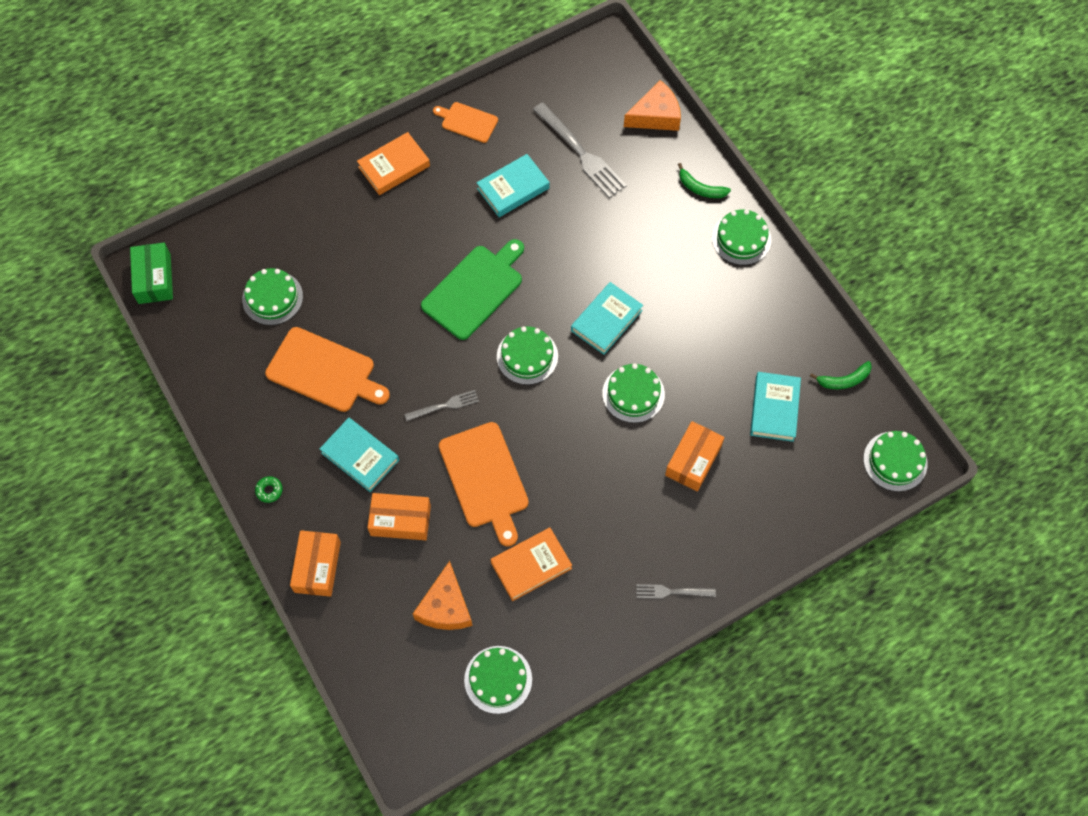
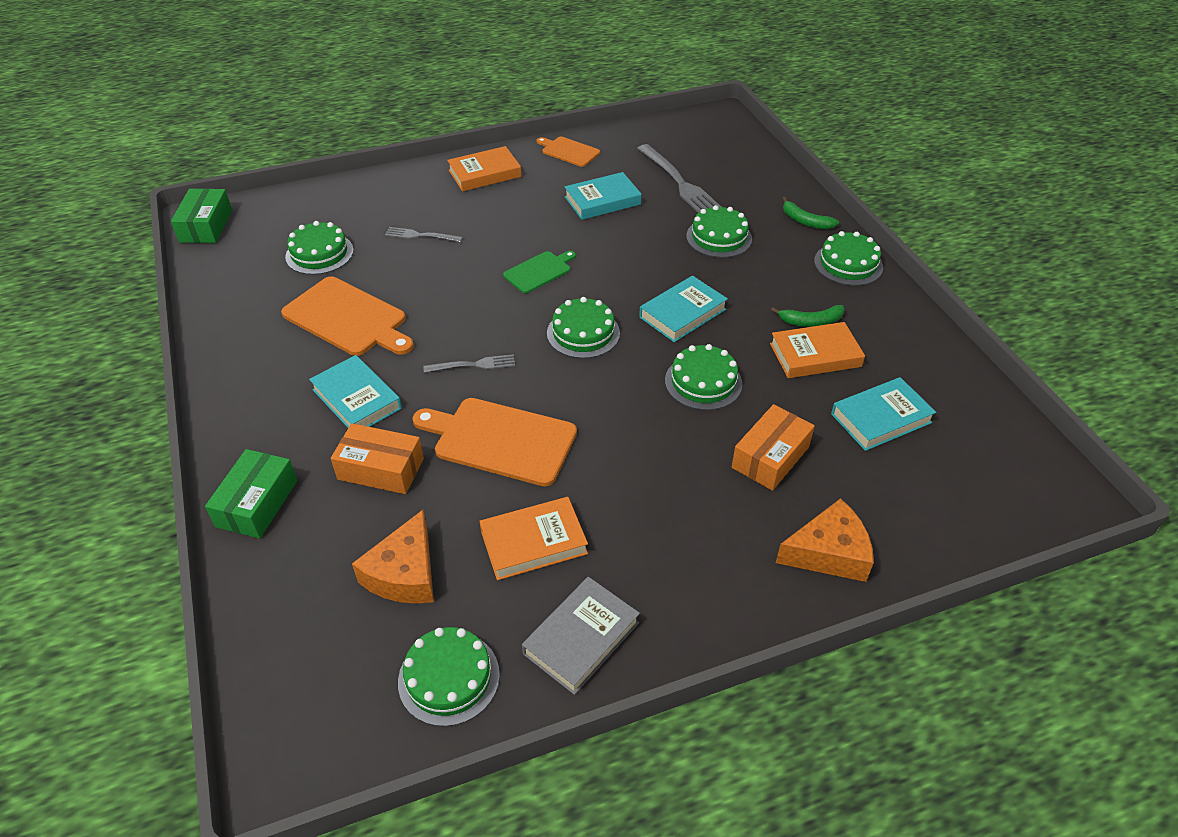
camera: 10 degrees right, 20 degrees down
(269, 490) = (235, 417): green donut -> none
(317, 567) = (257, 503): orange box -> green box
(474, 289) = (539, 271): green cutting board -> green cutting board, size x0.57
(485, 478) = (500, 440): orange cutting board -> orange cutting board turned 120 degrees clockwise
(580, 635) = (581, 638): none -> grey book
(655, 115) = (763, 165): orange cheese -> orange cheese (828, 552)
(671, 592) = (722, 603): grey fork -> grey fork (420, 235)
(720, 350) = (815, 355): none -> orange book
(774, 408) = (881, 418): turquoise book -> turquoise book turned 45 degrees clockwise
(844, 380) = (972, 401): green banana -> green banana (810, 321)
(895, 461) = (1045, 494): green cake -> green cake (719, 237)

